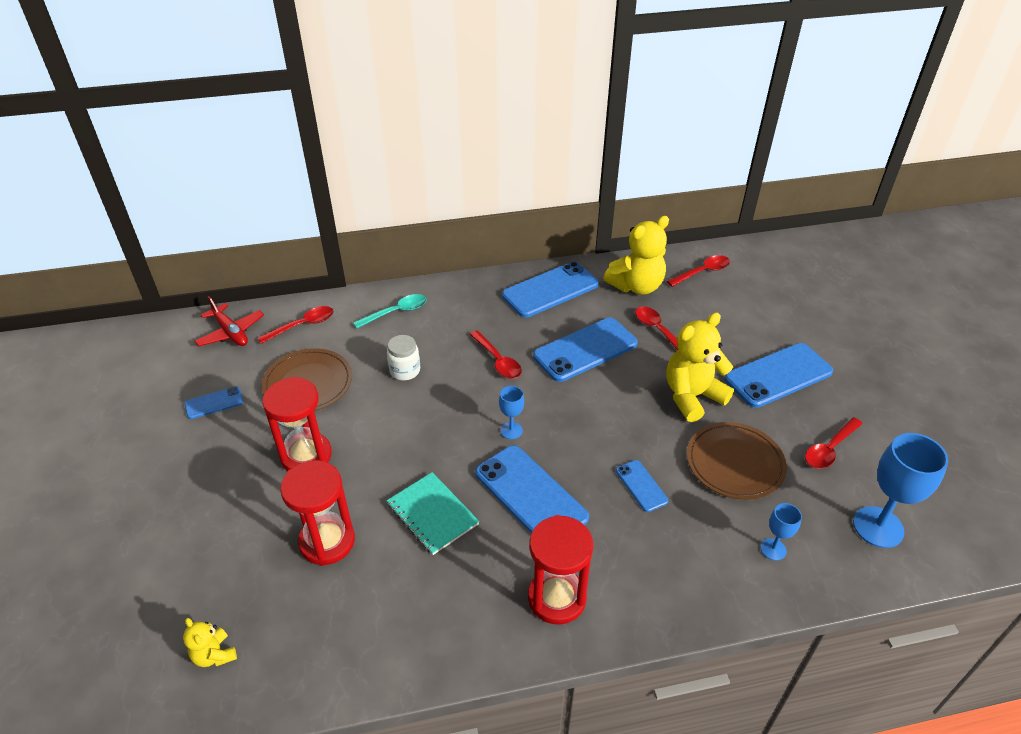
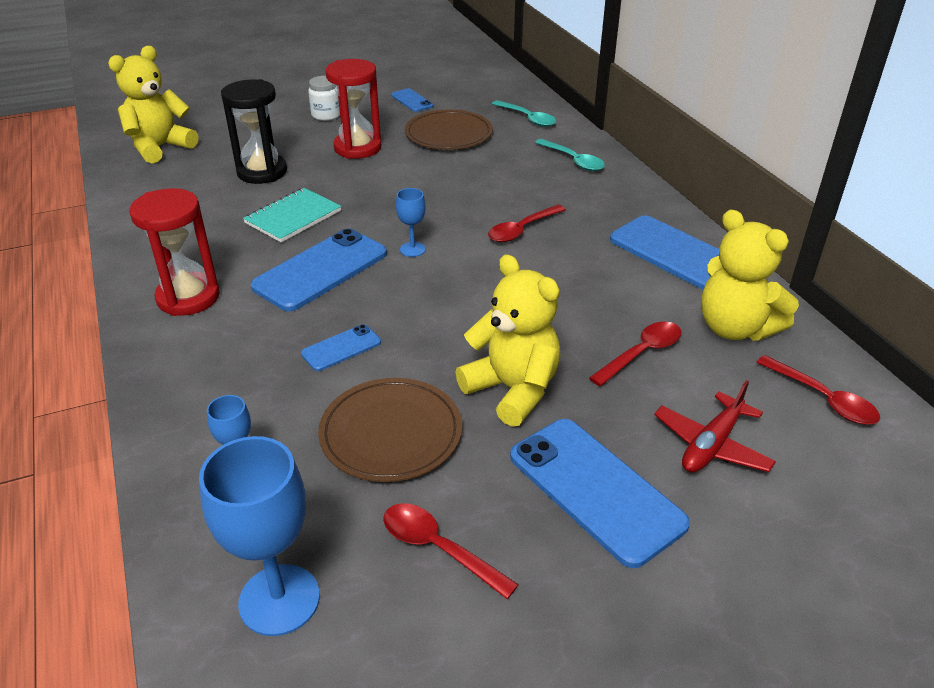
camera: 80 degrees right, 5 degrees down
(214, 655) = (160, 147): yellow teddy bear -> yellow teddy bear, size x2.01
(231, 332) = (502, 91): red plane -> red plane (711, 445)
(302, 325) = (528, 118): red spoon -> turquoise spoon
(327, 541) = (262, 172): red hourglass -> black hourglass
(405, 371) = (484, 177): white jar -> white jar (326, 115)
(585, 350) = (569, 290): blue phone -> none

